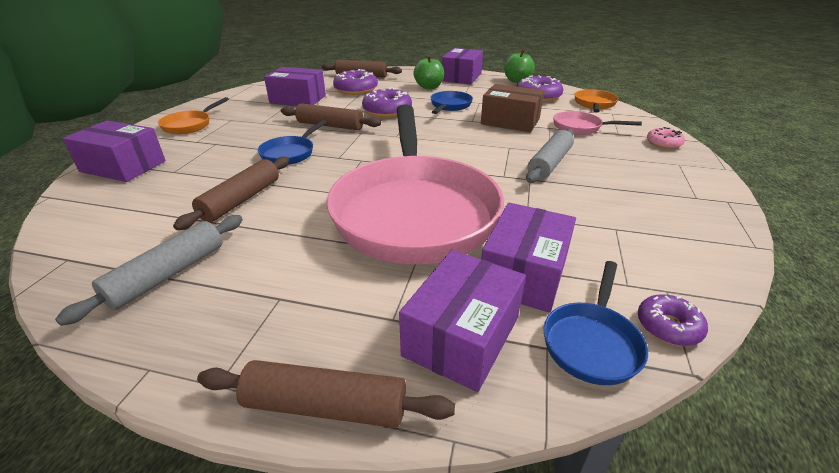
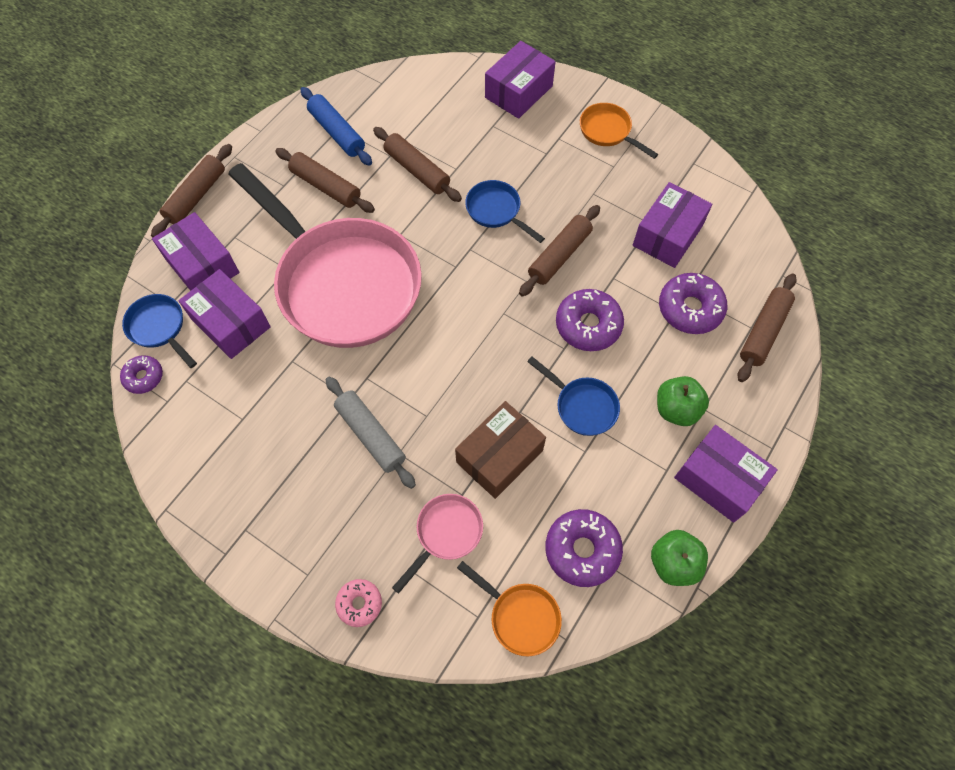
camera: 110 degrees right, 30 degrees up
(168, 274) = (337, 133): grey rolling pin -> blue rolling pin
(276, 257) = (326, 187): none -> brown rolling pin
(414, 211) = (342, 283): pink pan -> pink pan turned 150 degrees counterclockwise

